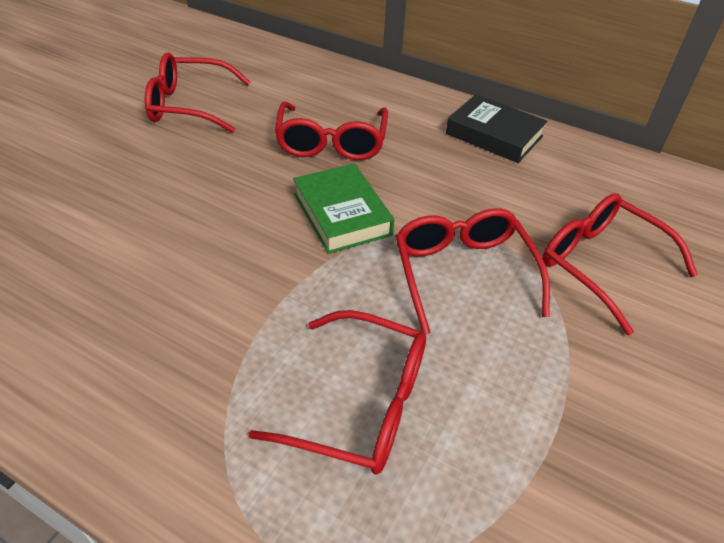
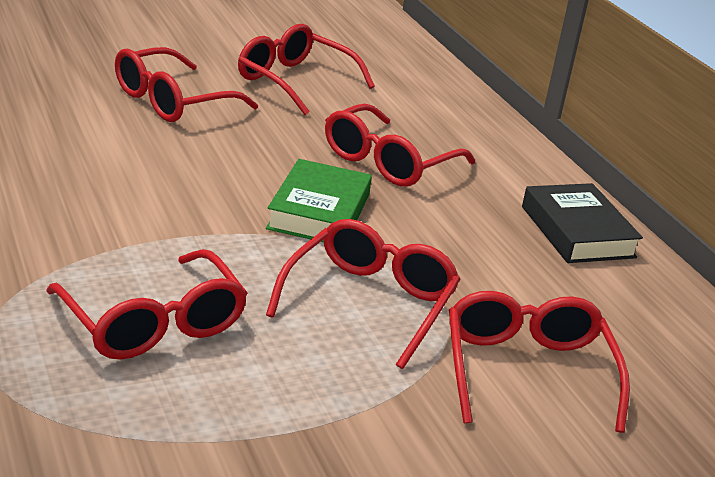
camera: 35 degrees right, 15 degrees down
(121, 172) = (173, 101): none -> red glasses

